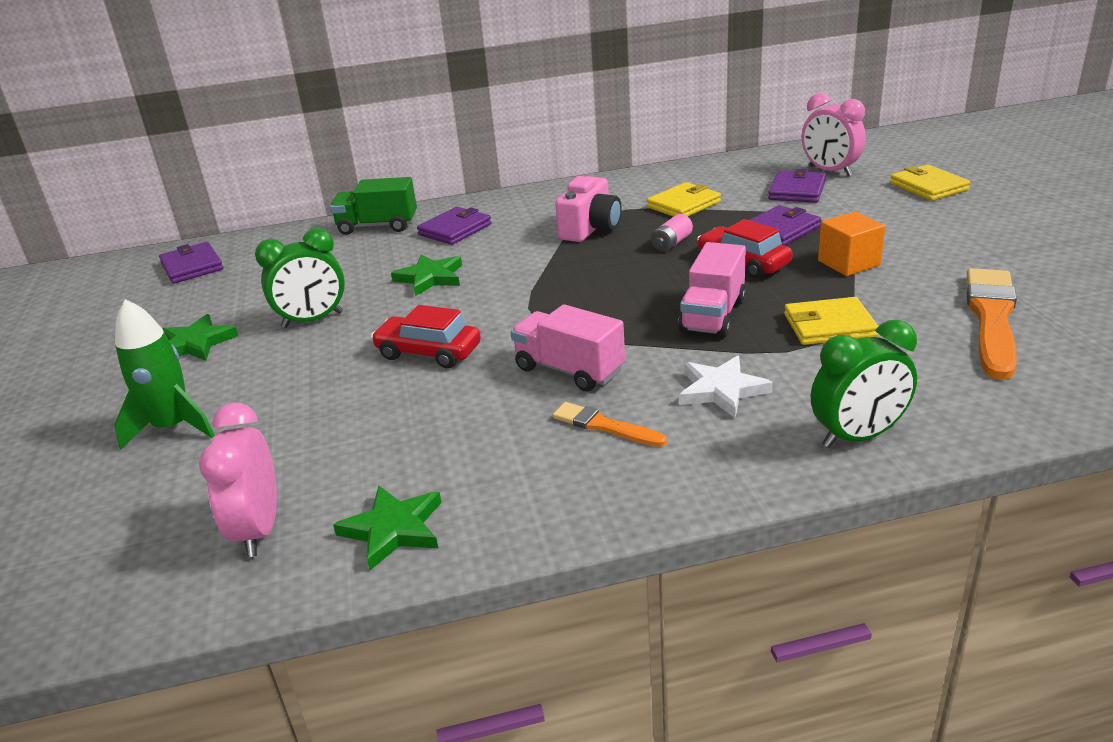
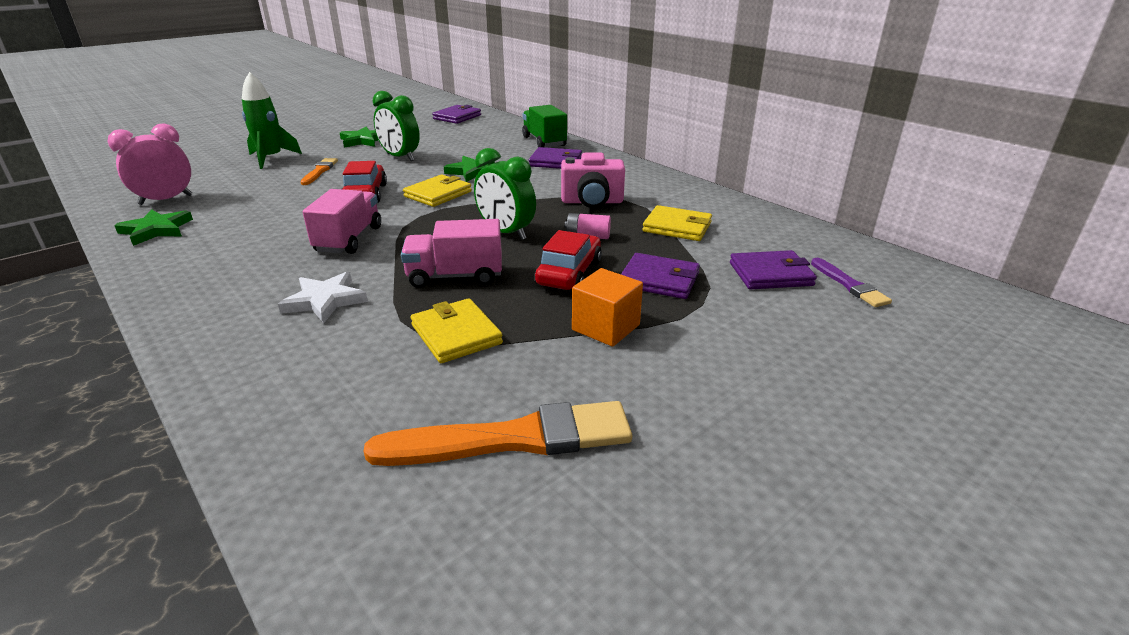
camera: 60 degrees right, 0 degrees up
(604, 426) = (269, 266): orange brush -> orange brush (319, 171)
(830, 171) = (849, 285): pink clock -> purple brush
(858, 436) = (248, 375): green clock -> green clock (506, 233)
(928, 187) = (880, 356): yellow wallet -> yellow wallet (438, 194)

